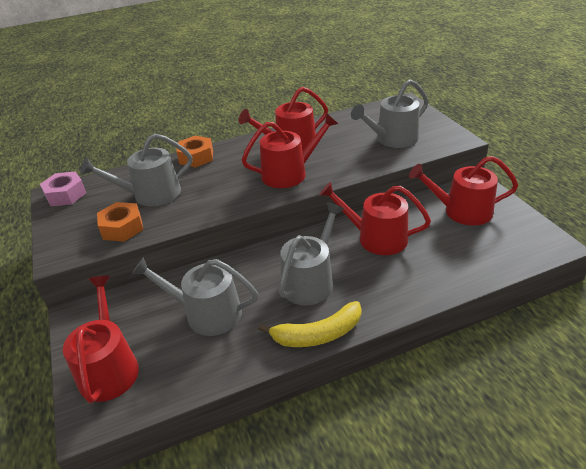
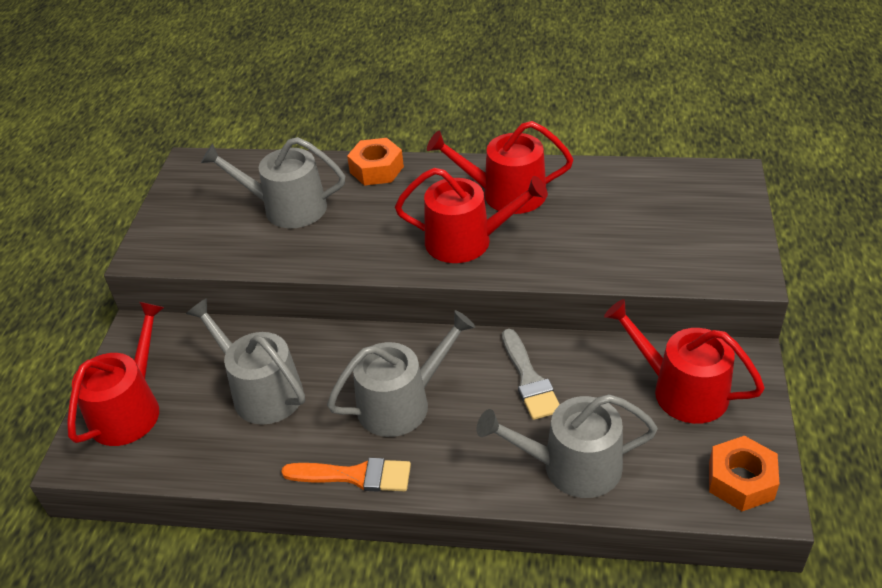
camera: 30 degrees right, 5 degrees up
(66, 195) = (201, 171): pink nut -> none
(122, 228) = (226, 244): orange nut -> orange nut (741, 480)
(317, 334) = (355, 476): yellow banana -> orange brush
(376, 238) = (529, 379): red watering can -> grey brush
(392, 139) = (651, 238): grey watering can -> grey watering can (571, 466)

